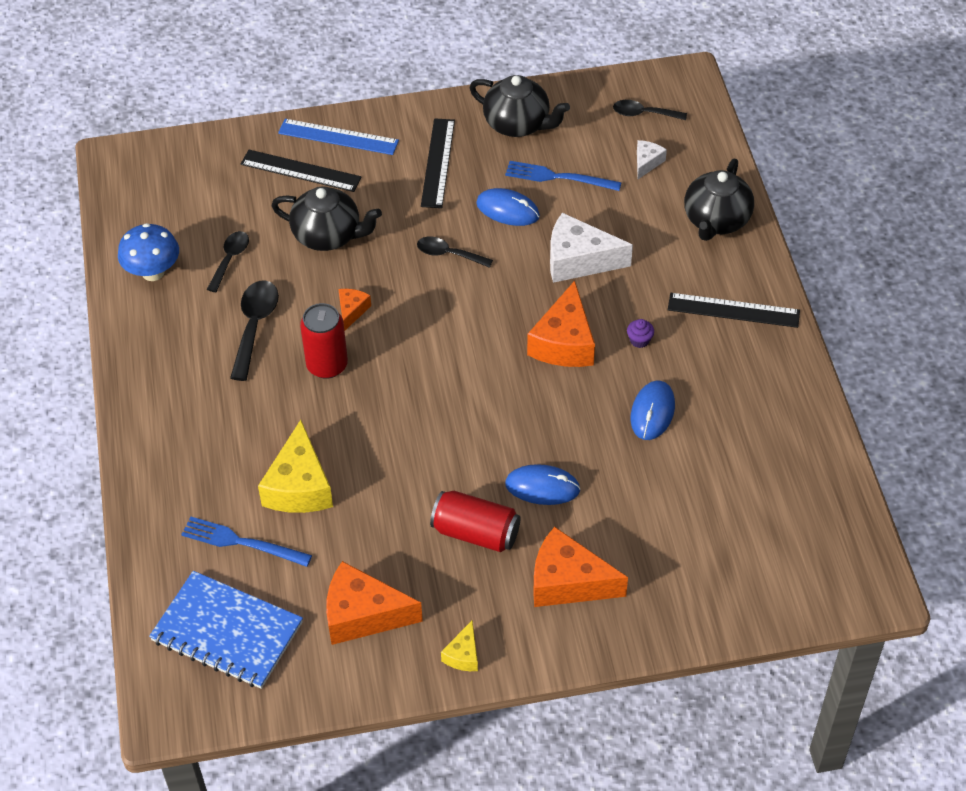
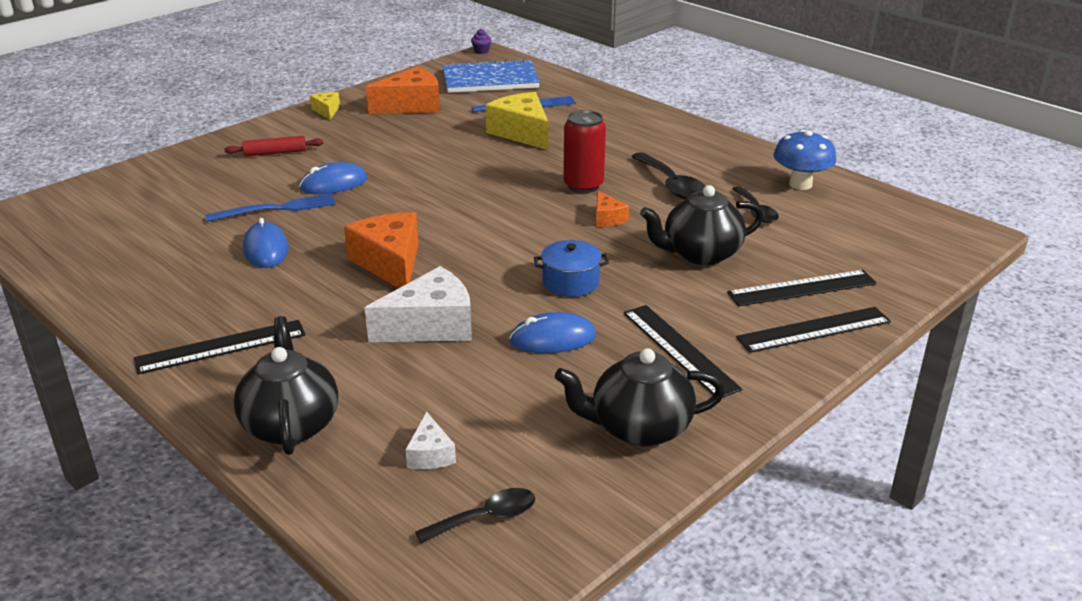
camera: 145 degrees right, 20 degrees down
(338, 137) = (814, 330): blue ruler -> black ruler
(449, 254) = (570, 282): black spoon -> blue pot
(476, 533) = (367, 152): red can -> none
(559, 177) = (528, 392): blue fork -> blue fork (276, 209)
(568, 582) = (275, 153): orange cheese -> red rolling pin
(639, 340) = (313, 289): purple cupcake -> purple cupcake (481, 51)

